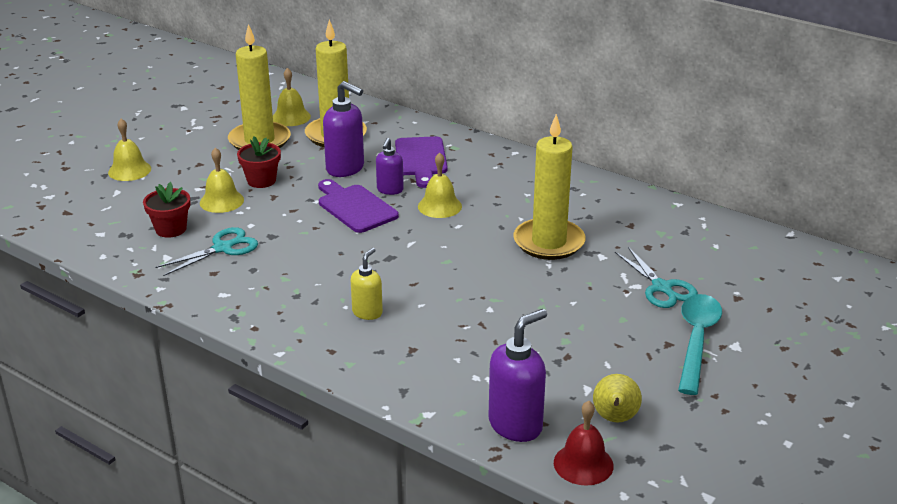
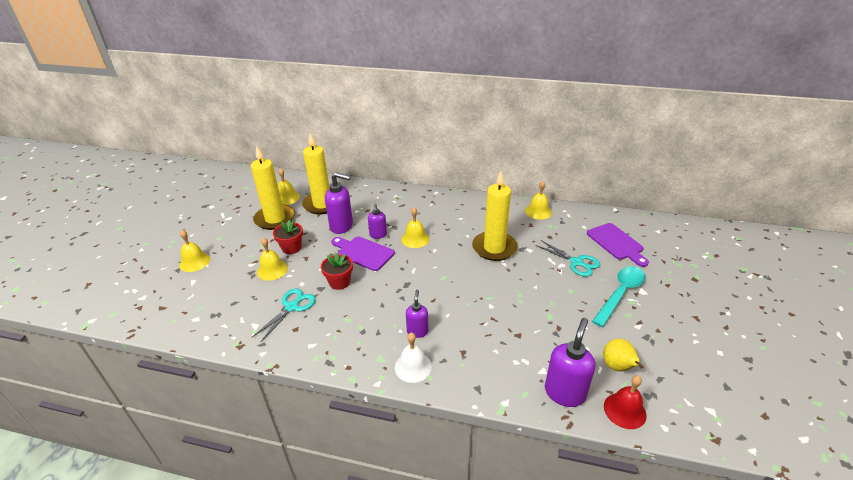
camera: 20 degrees left, 5 degrees up
(171, 229) = (247, 301): red flower pot -> red flower pot (339, 282)
(335, 348) = (413, 367): none -> white bell
(367, 312) = (417, 331): yellow soap dispenser -> purple soap dispenser
(421, 159) = (384, 209): purple cutting board -> purple cutting board (616, 243)
(657, 210) = (538, 211): none -> yellow bell
(696, 340) = (620, 294): turquoise spoon -> turquoise spoon turned 45 degrees clockwise

